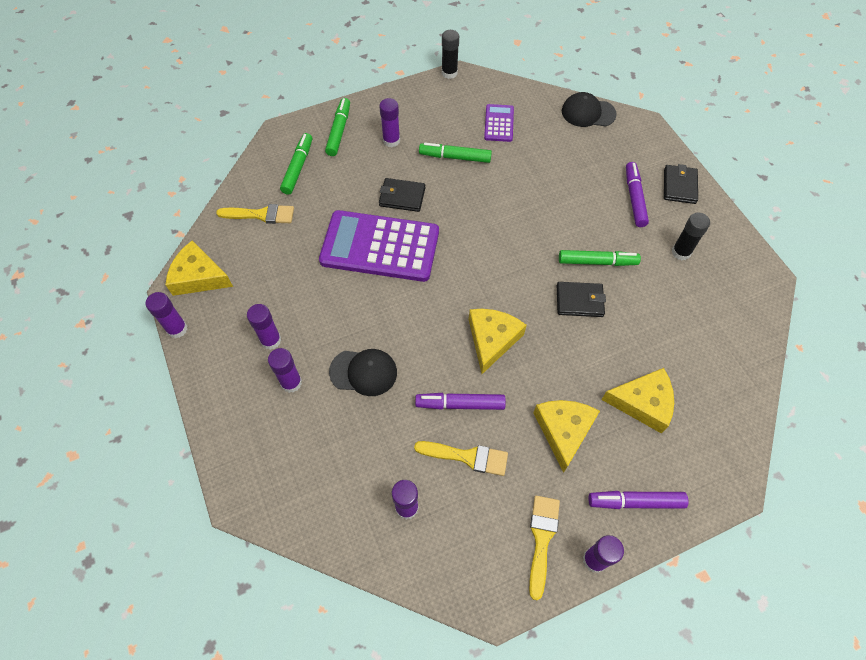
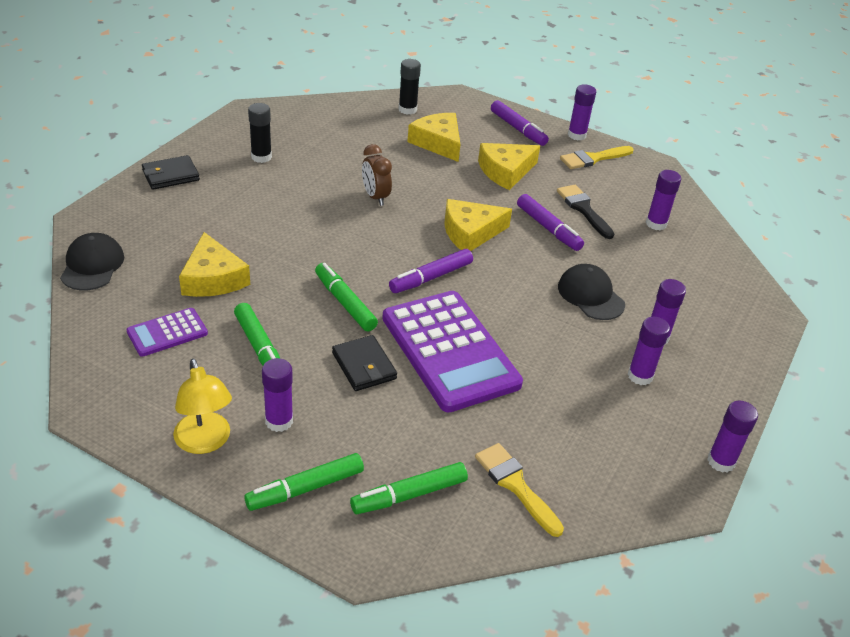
camera: 130 degrees left, 20 degrees down
(199, 277) = (651, 488): yellow cheese -> yellow cheese (213, 278)
(401, 108) = (205, 442): none -> yellow lamp
(449, 73) = (90, 424): black glue stick -> black glue stick (407, 109)
(467, 457) = (583, 209): yellow brush -> black brush
(579, 301) = (375, 197): black wallet -> brown clock
(588, 113) = (92, 265): black cap -> black cap turned 150 degrees counterclockwise
(597, 262) = (320, 199): green marker -> green marker (345, 303)
(634, 198) = (213, 198): purple marker -> purple marker (431, 277)

